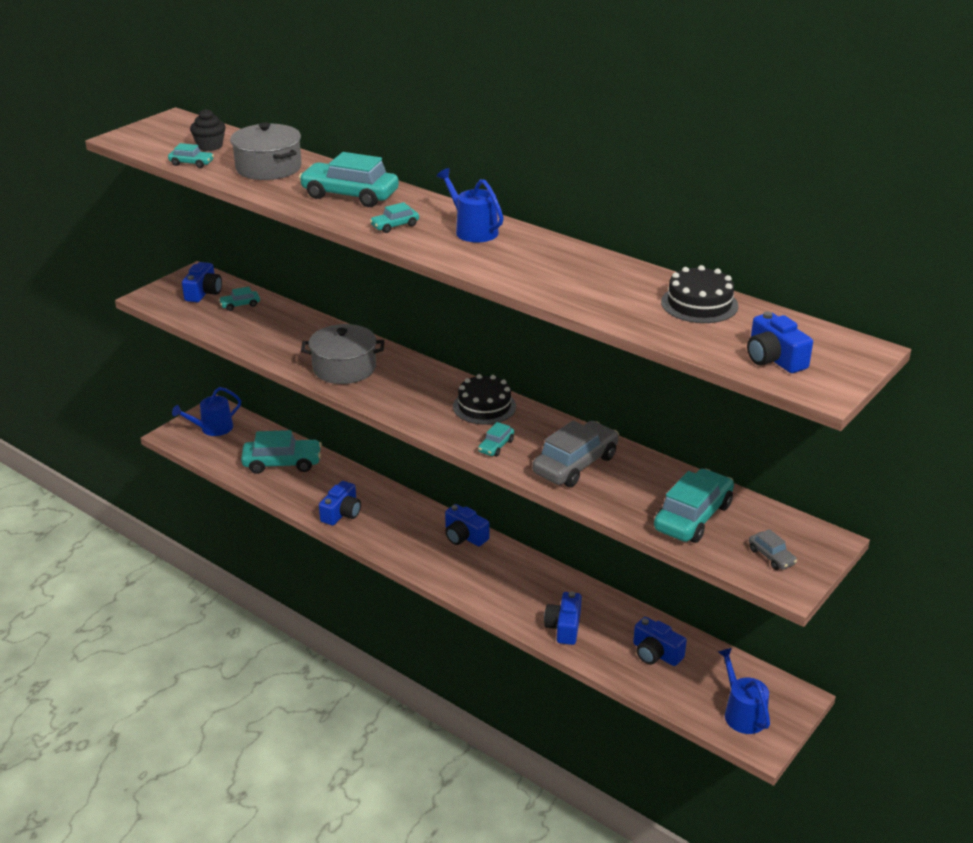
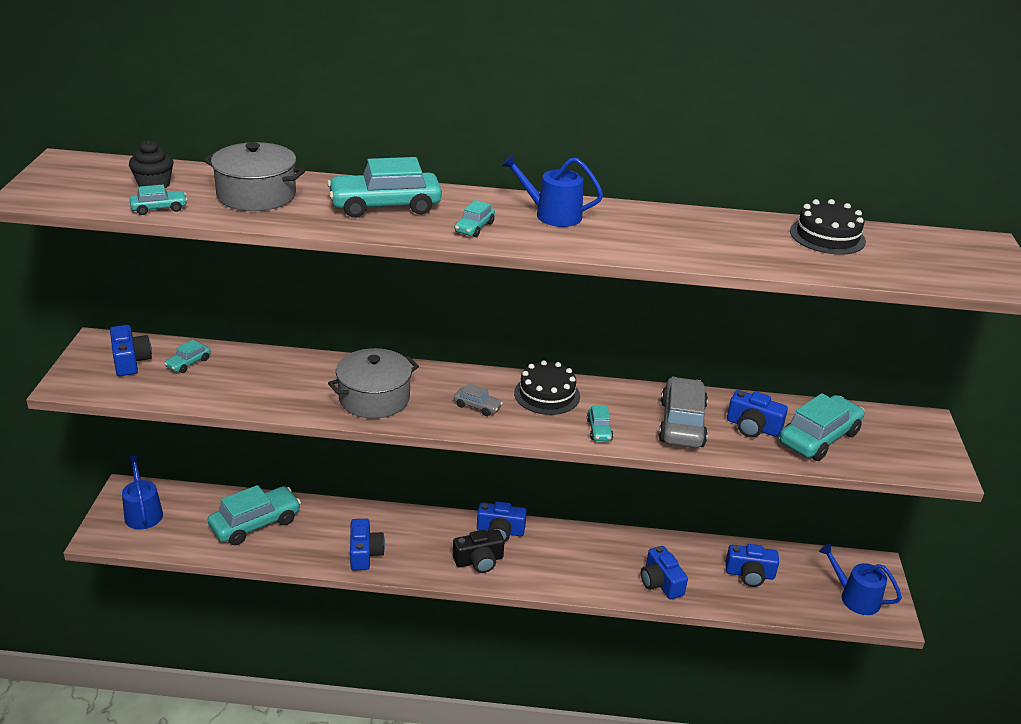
camera: 35 degrees left, 0 degrees up
(213, 428) = (143, 513): blue watering can -> blue watering can turned 135 degrees clockwise
(425, 551) = (479, 561): none -> black camera
(693, 517) = (819, 438): turquoise car -> turquoise car turned 45 degrees clockwise
(771, 556) = (907, 450): grey car -> grey car (477, 406)
(774, 359) = (945, 269): blue camera -> blue camera (752, 427)

